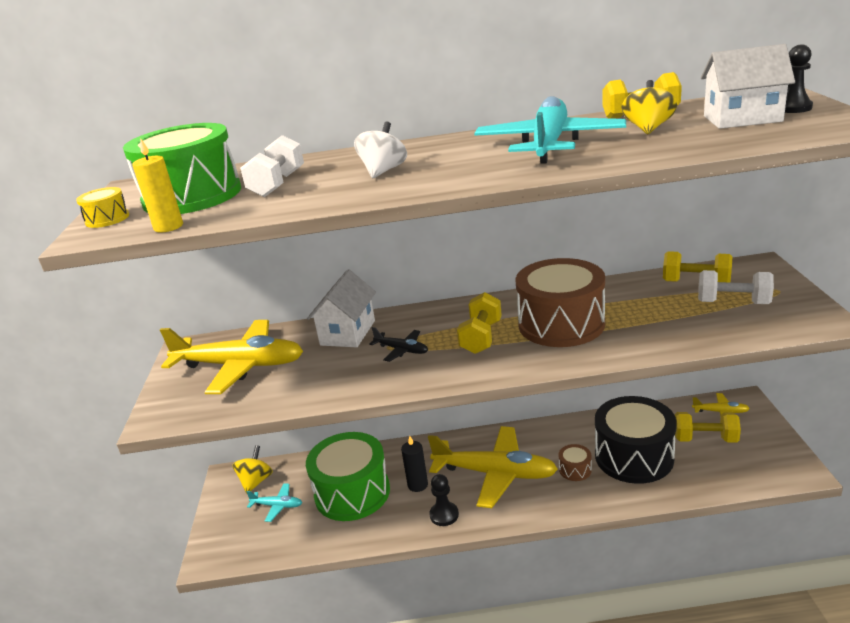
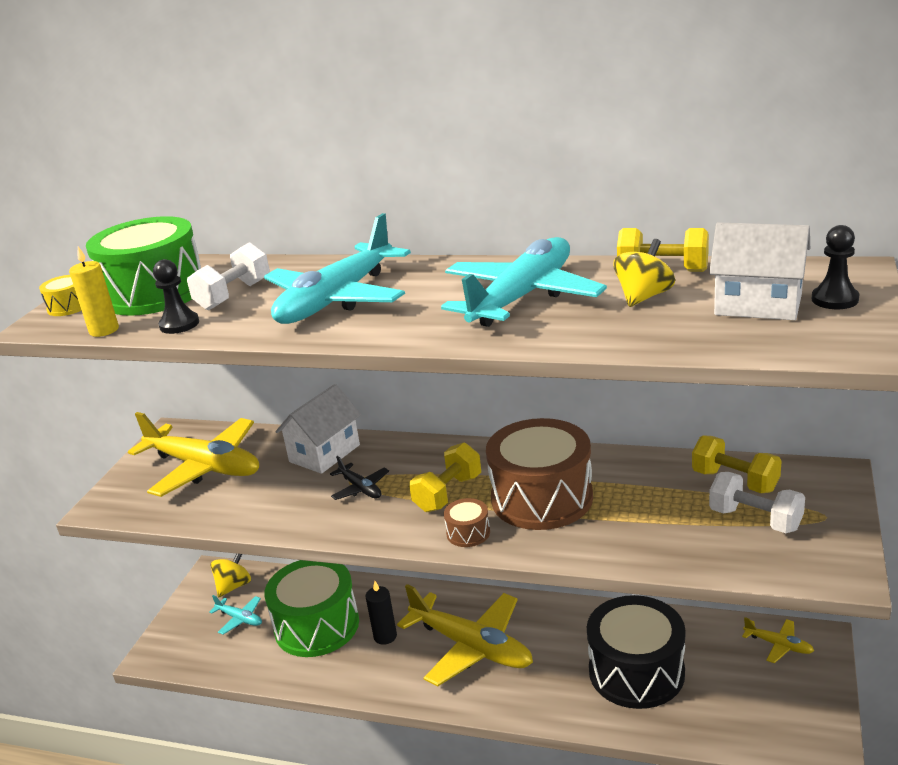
camera: 20 degrees right, 0 degrees up
(383, 171) = (336, 299): white spinning top -> turquoise plane
(444, 515) = (392, 678): black pawn -> black pawn (179, 324)
(575, 470) = (560, 668): brown drum -> brown drum (468, 533)
(705, 439) = (736, 674): yellow dumbbell -> none

